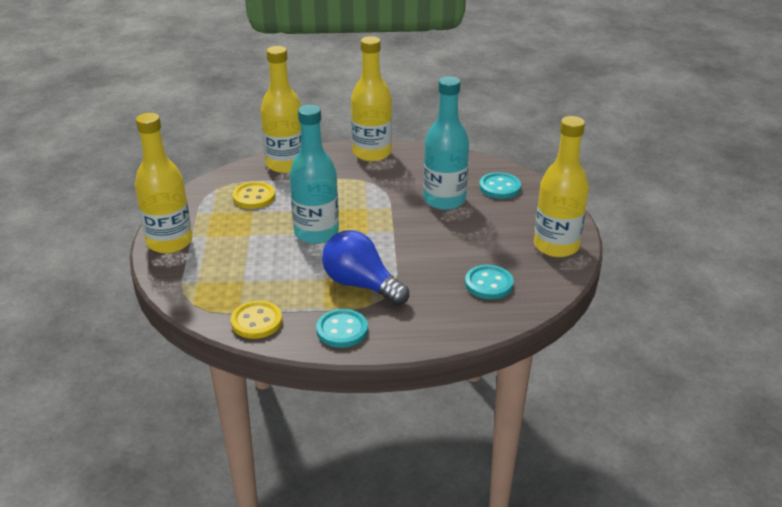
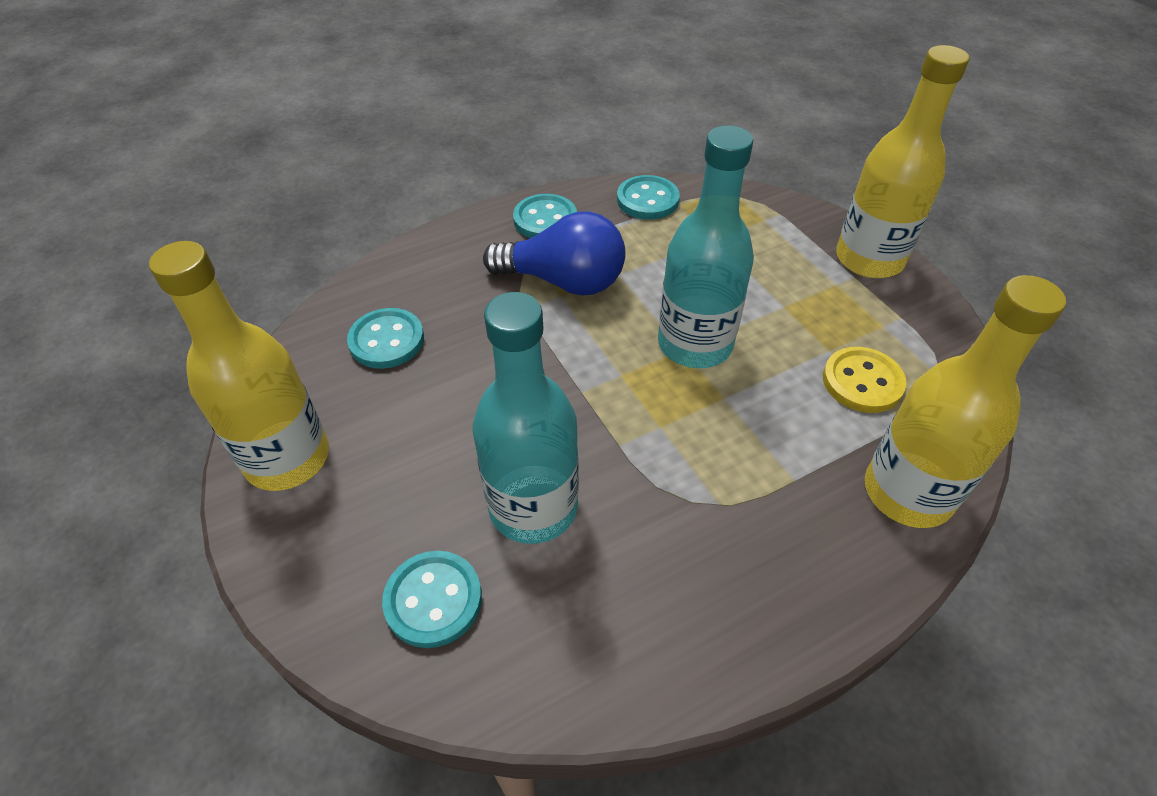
camera: 155 degrees right, 15 degrees up
(256, 321) = (647, 200): yellow button -> turquoise button
(372, 153) = (778, 615): yellow bottle -> none

